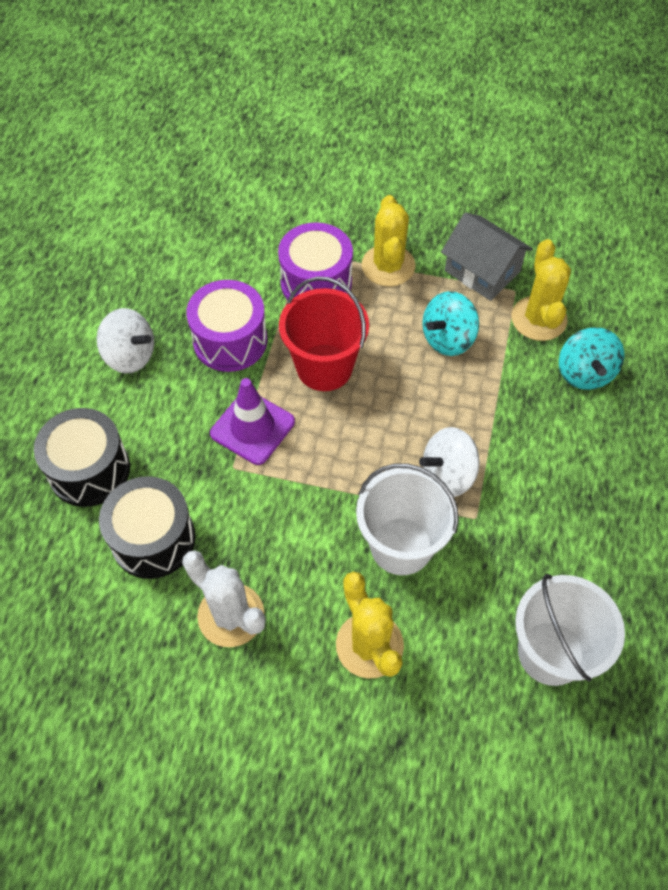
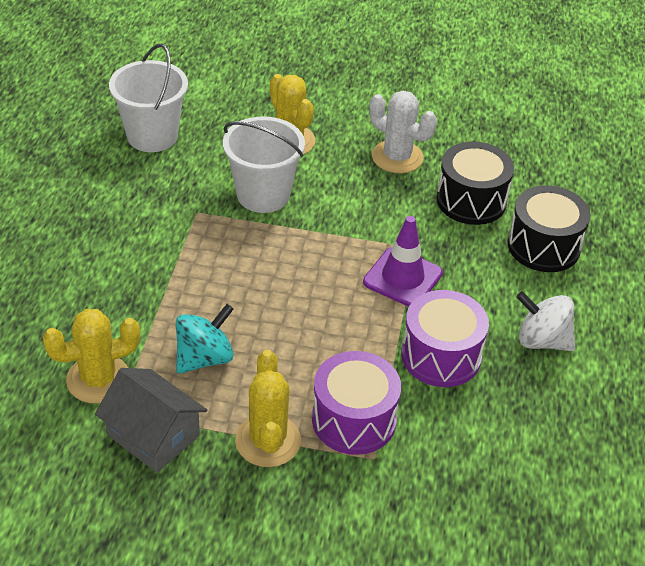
camera: 175 degrees right, 15 degrees down
(324, 367) = (337, 330): red bucket -> none
(448, 475) = (218, 241): white spinning top -> none
(538, 319) = (98, 379): yellow cactus -> yellow cactus turned 75 degrees clockwise
(584, 373) = (64, 324): turquoise spinning top -> none

